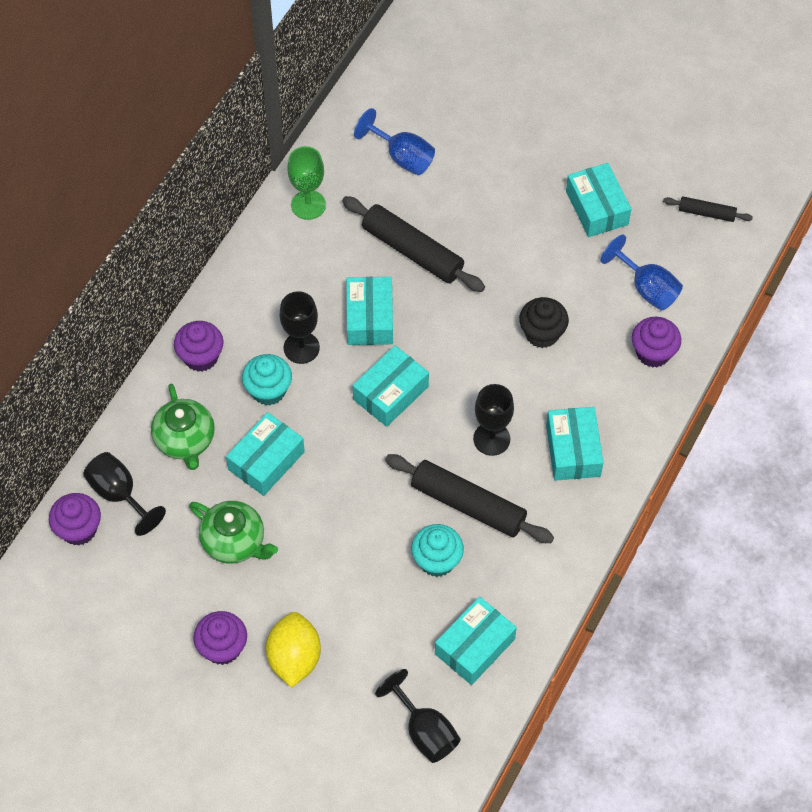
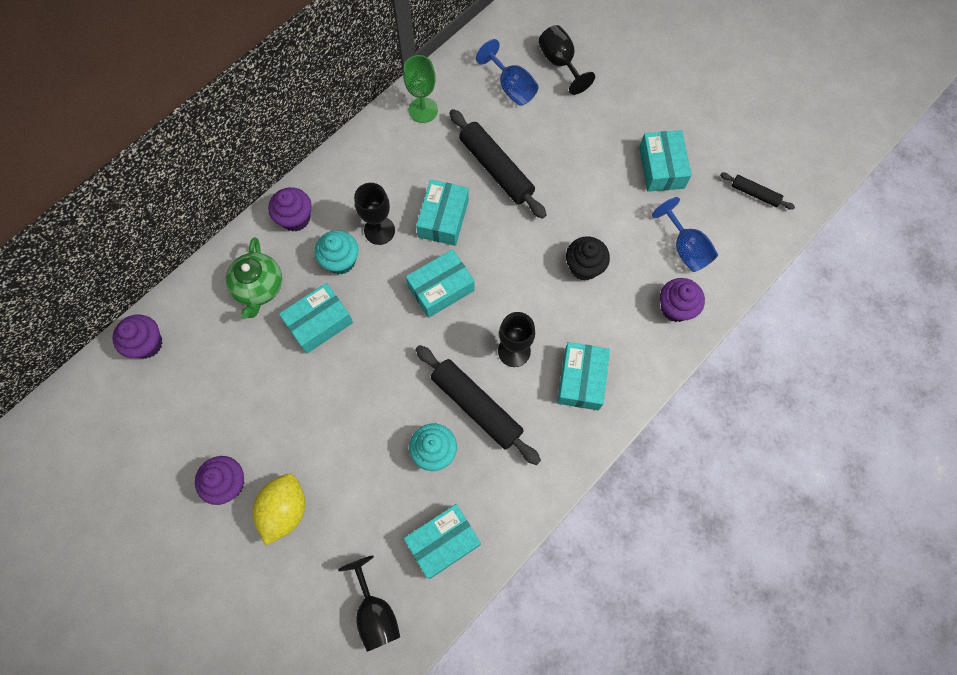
camera: 15 degrees right, 10 degrees up
(119, 494) = (190, 321): black goblet -> black goblet (560, 63)
(235, 542) = (270, 389): green teapot -> none

